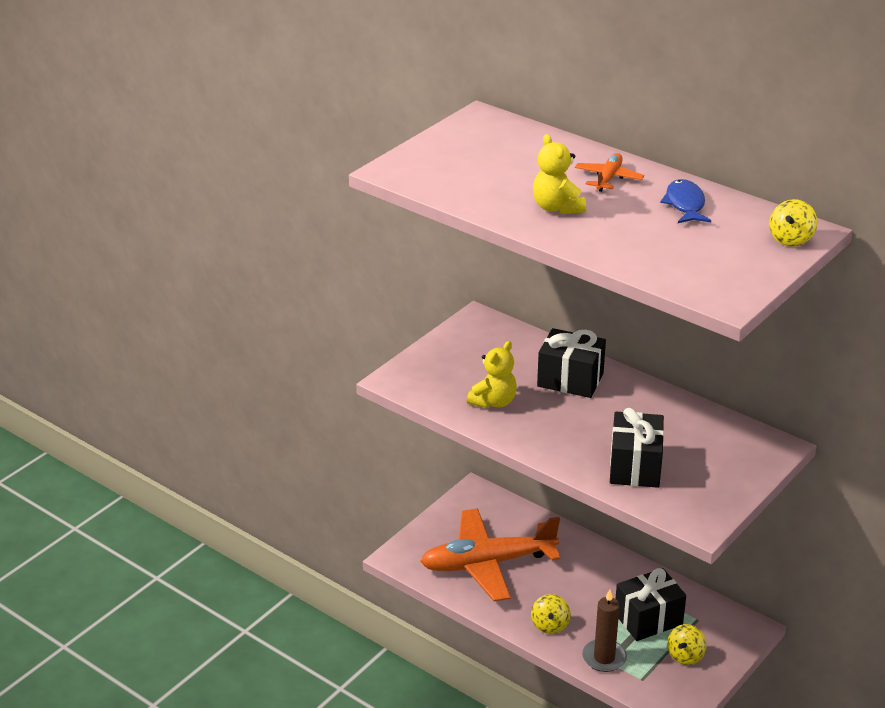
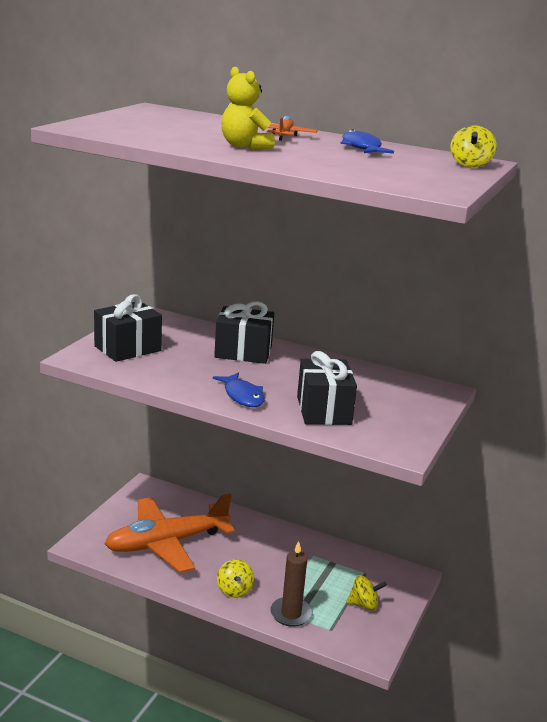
camera: 15 degrees left, 10 degrees down
(493, 402) = (176, 369): yellow teddy bear -> none
(555, 442) = (242, 396): none -> blue fish
(648, 619) = (322, 577): black gift -> black gift (127, 348)
(685, 656) = (364, 605): yellow spinning top -> yellow spinning top turned 105 degrees counterclockwise

